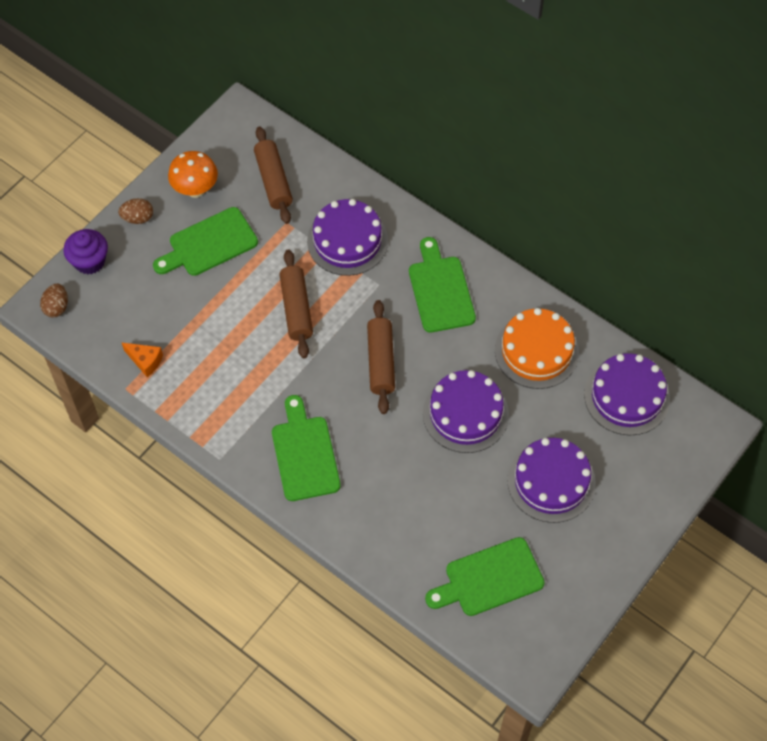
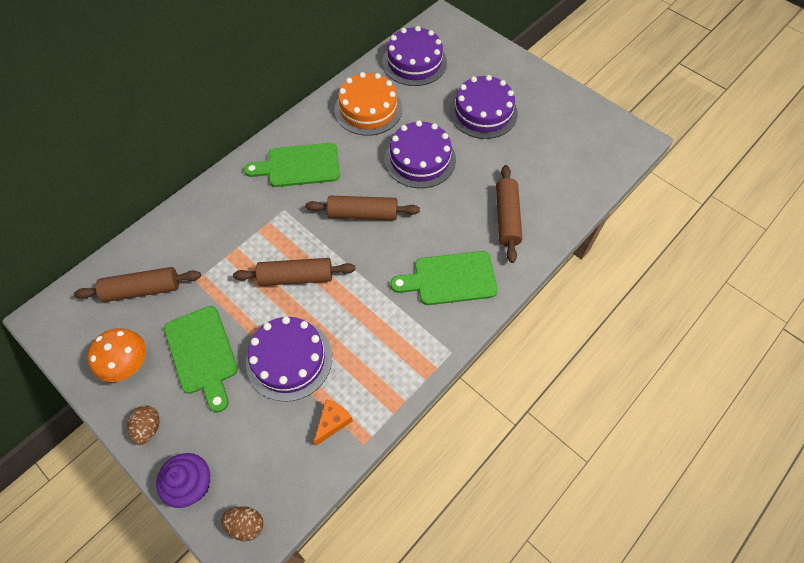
camera: 85 degrees left, 0 degrees up
(347, 241) = (230, 231): purple cake -> purple cake (289, 359)
(390, 511) = (507, 218): none -> brown rolling pin
(489, 578) = (565, 157): green cutting board -> none

